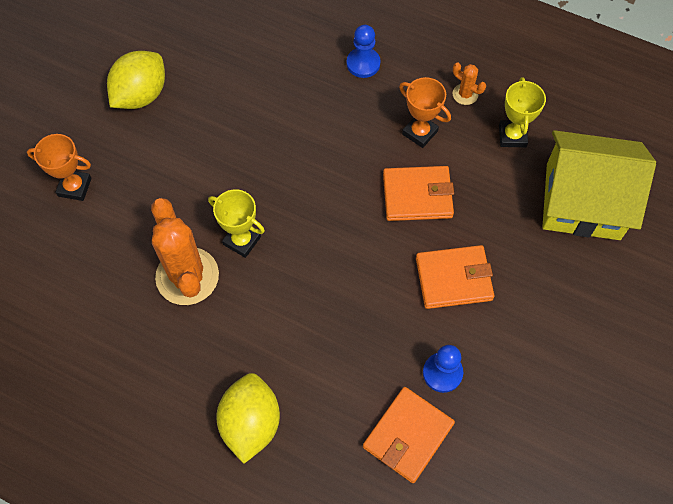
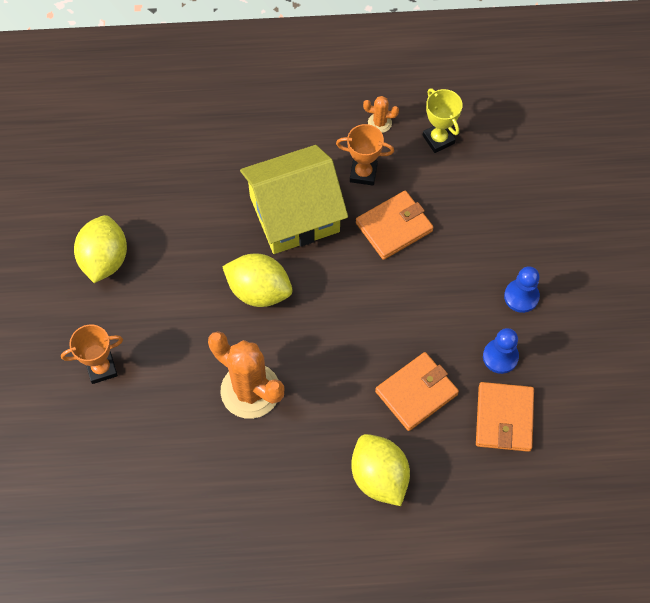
camera: 30 degrees left, 0 degrees up
(242, 240) = (276, 338): yellow trophy -> none
(255, 190) = (259, 291): none -> yellow lemon
(363, 63) = (279, 137): blue pawn -> blue pawn (521, 296)
(453, 279) = (464, 279): orange wallet -> orange wallet (416, 393)
(582, 201) = (524, 165): yellow house -> yellow house (294, 214)

